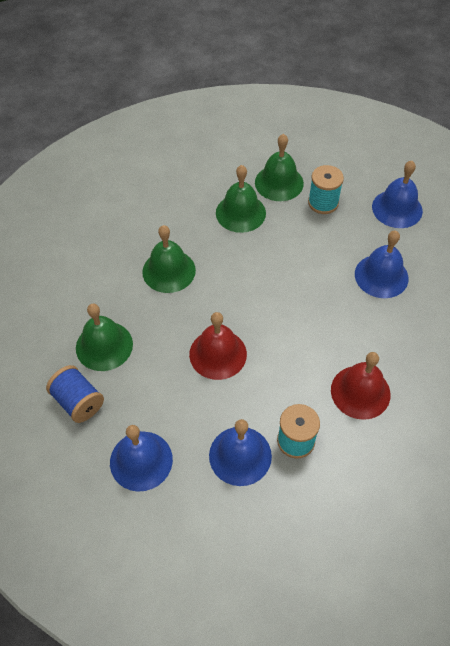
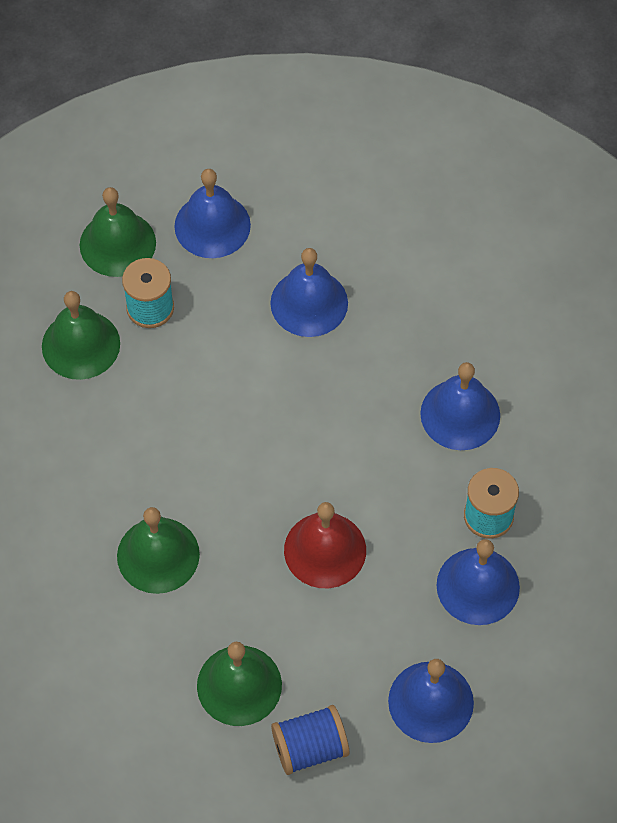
camera: 65 degrees left, 5 degrees up
(240, 213) = (107, 419): green bell -> green bell (117, 243)
(360, 392) = (460, 414): red bell -> blue bell

